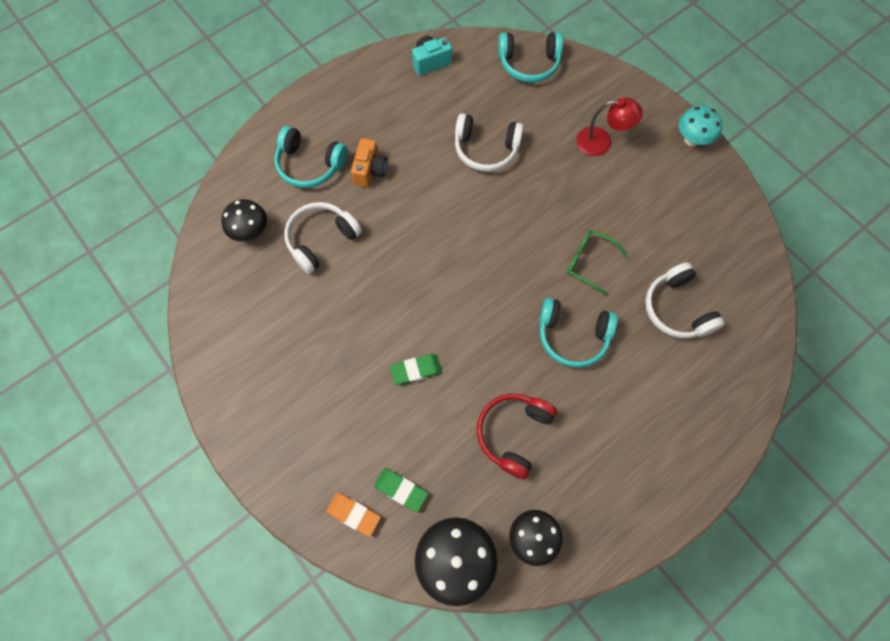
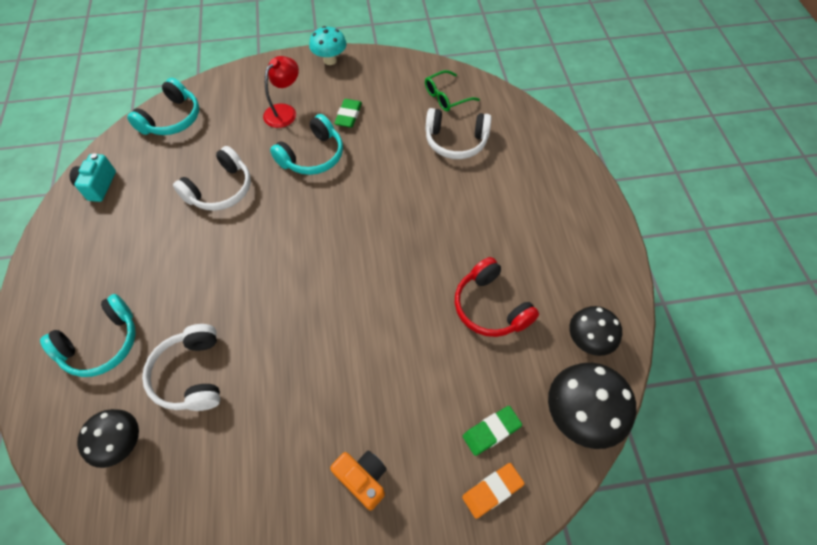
camera: 60 degrees left, 10 degrees down
(370, 171) = (158, 292): orange camera -> orange camera (363, 479)
(416, 370) = (385, 356): green eraser -> green eraser (348, 115)
(572, 336) = (433, 219): turquoise headphones -> turquoise headphones (312, 156)
(589, 262) = (378, 174): green glasses -> green glasses (446, 97)

